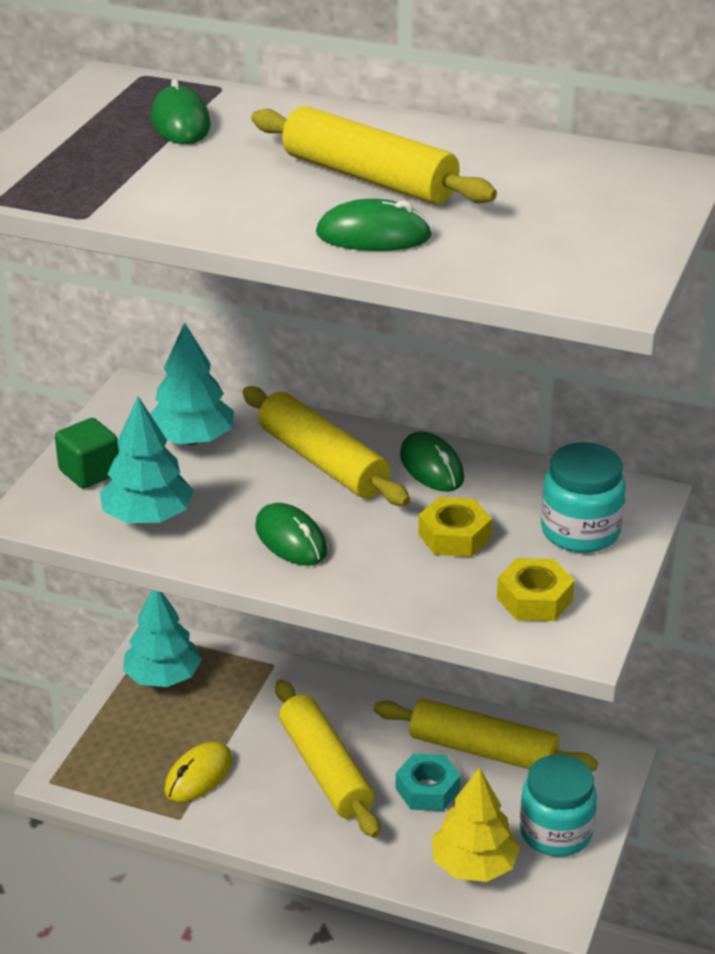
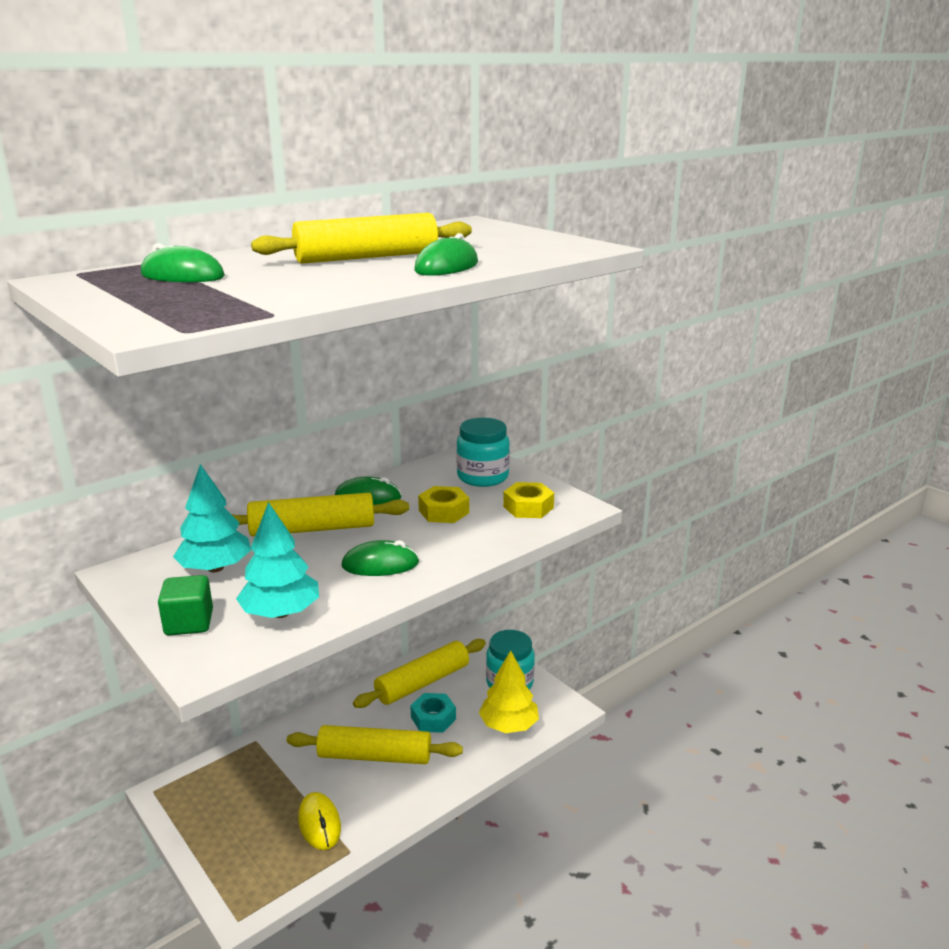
camera: 60 degrees left, 10 degrees down
(163, 677) = (202, 803): turquoise tree -> none

